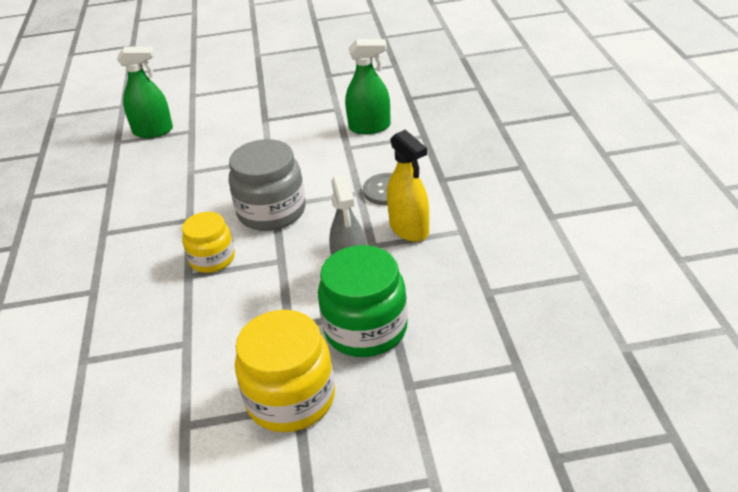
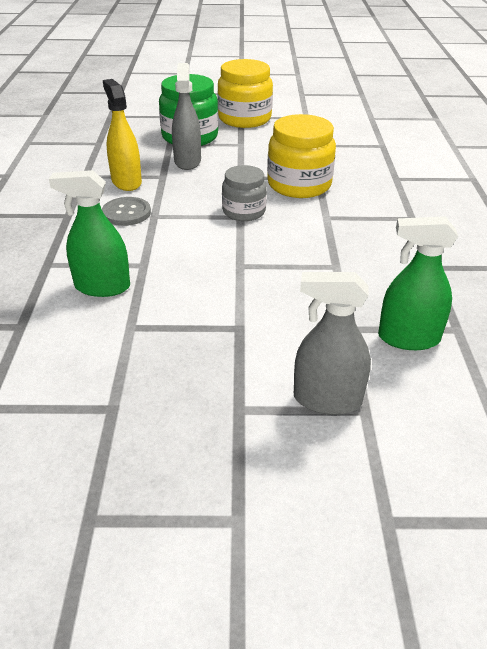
camera: 175 degrees left, 0 degrees up
(212, 95) = (327, 399): none -> grey spray bottle
(212, 259) = (299, 185): yellow jar -> yellow jar, size x1.59
(271, 211) = (244, 211): grey jar -> grey jar, size x0.63

